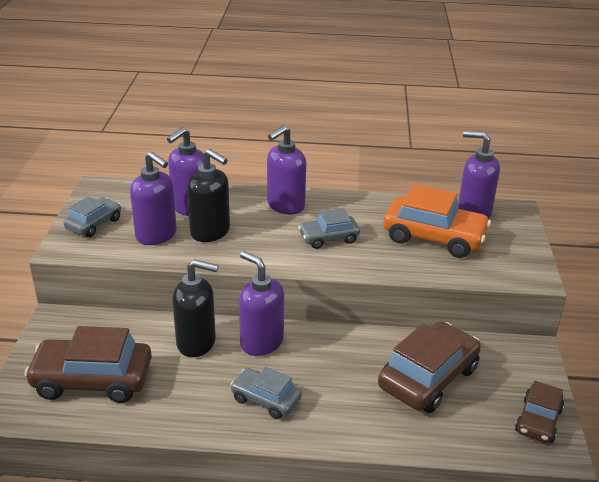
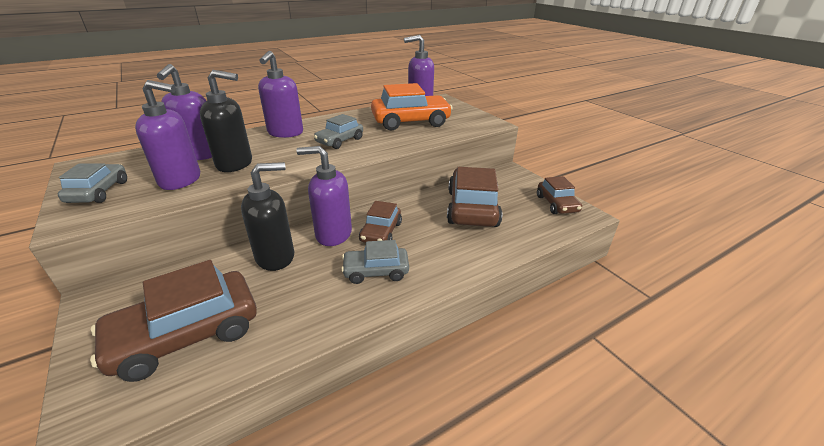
camera: 35 degrees left, 0 degrees up
(306, 361) = (381, 232): none -> brown car

